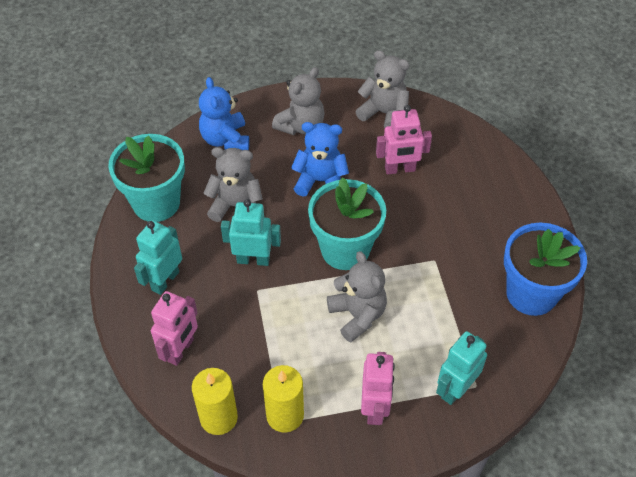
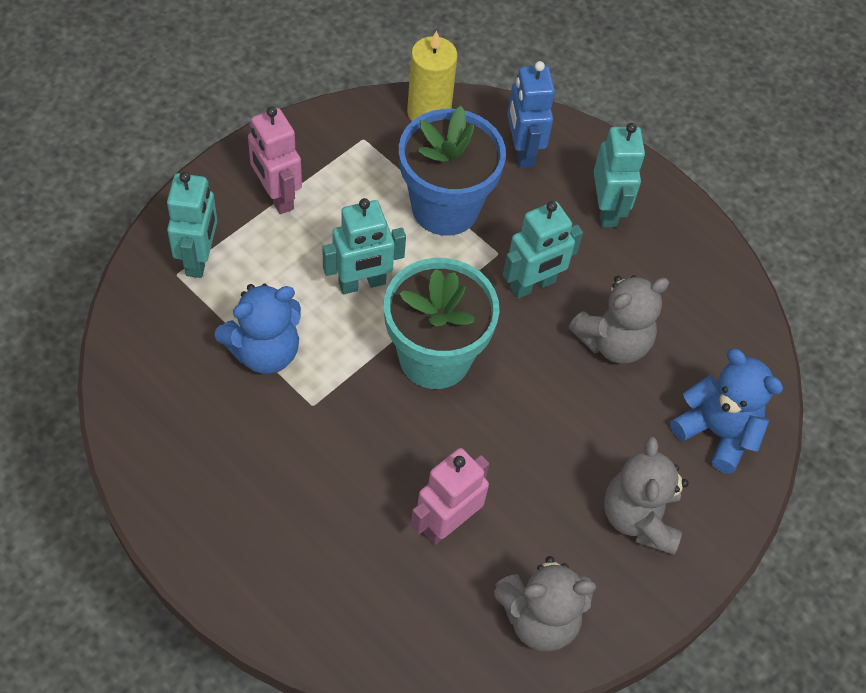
camera: 140 degrees right, 5 degrees up
(156, 203) = (709, 293): turquoise flower pot -> none
(181, 350) = (522, 151): pink robot -> blue robot
(285, 415) = (365, 145): yellow candle -> none
(320, 181) = (539, 439): blue teddy bear -> blue teddy bear (264, 351)
(357, 315) = (362, 283): grey teddy bear -> turquoise robot
(531, 293) = (161, 424): blue flower pot -> blue flower pot (445, 208)

